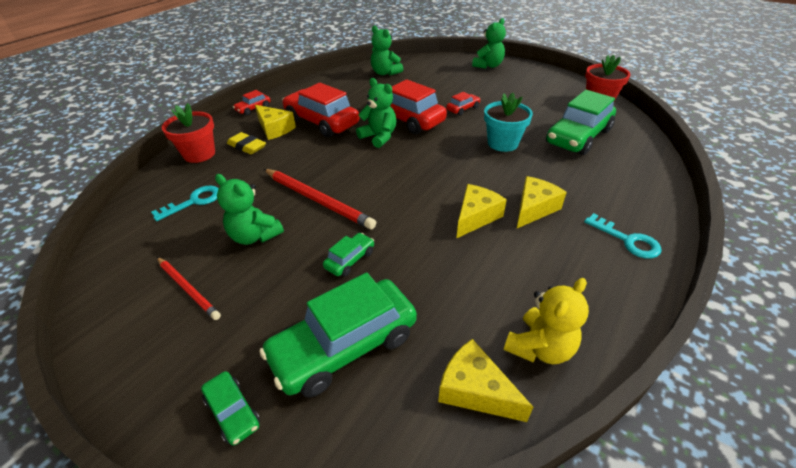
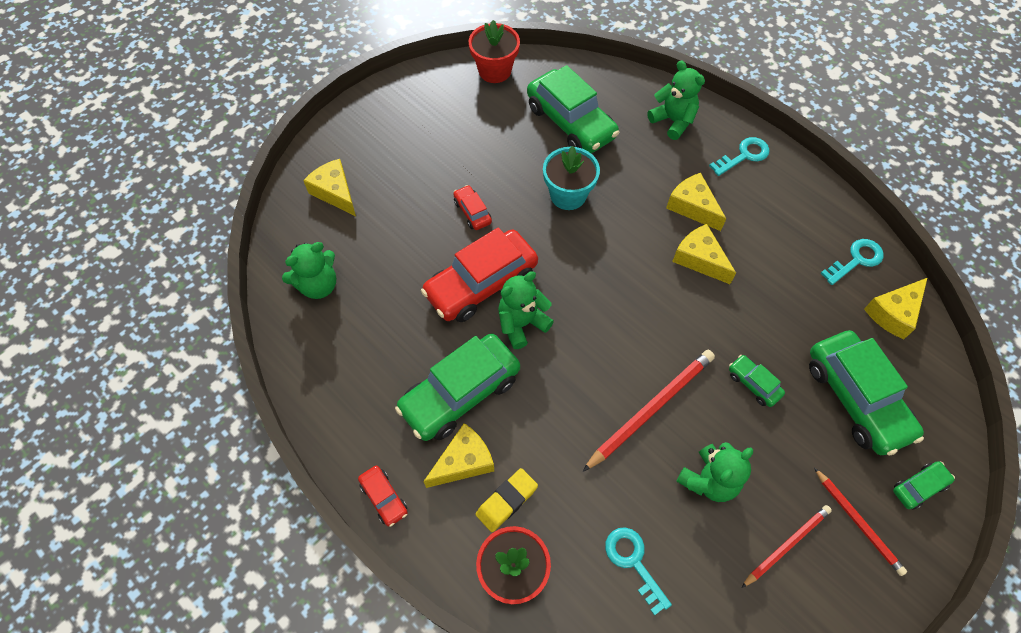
camera: 80 degrees left, 20 degrees up
(200, 347) = (858, 522): none -> red pencil
(321, 122) = (460, 393): red car -> green car
(451, 68) = (335, 192): none -> yellow cheese
(488, 66) = (347, 146): green teddy bear -> green teddy bear (673, 121)
(539, 347) = (856, 260): yellow teddy bear -> turquoise key

